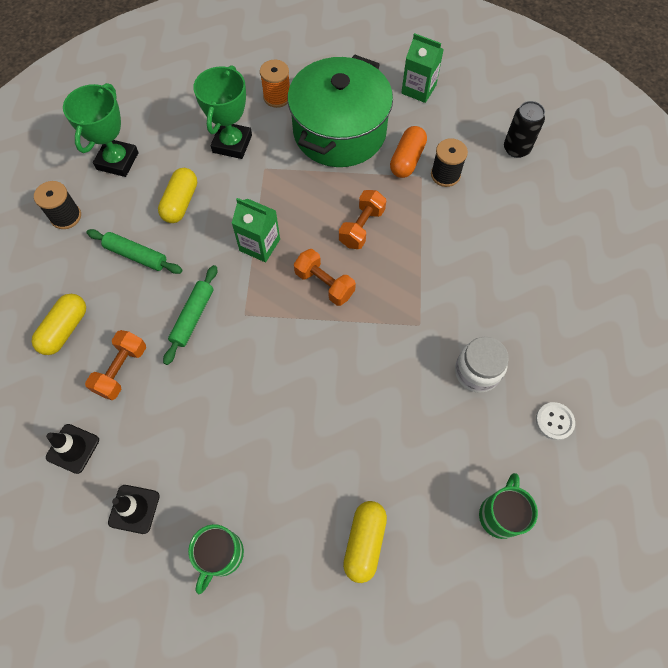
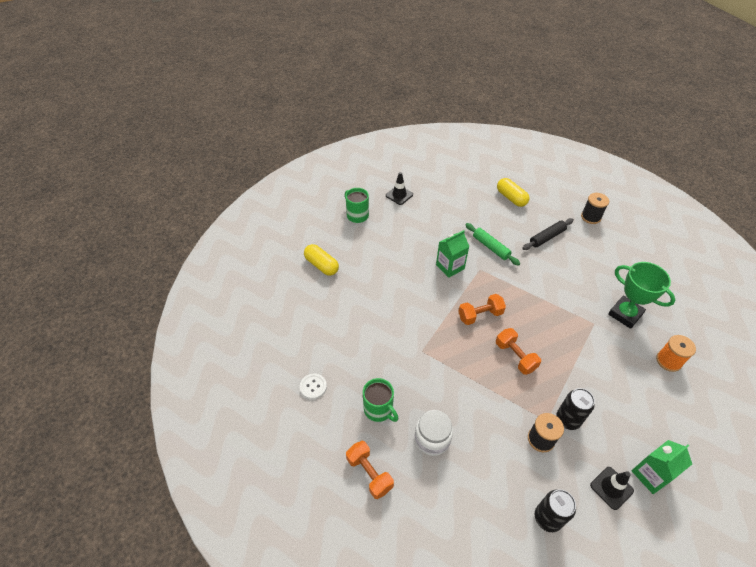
camera: 120 degrees right, 15 degrees down
(73, 448) = (442, 184): black traffic cone -> black traffic cone (611, 488)
(117, 161) = (629, 251): green trophy -> none
(121, 370) = (474, 211): orange dumbbell -> orange dumbbell (369, 473)
(136, 255) = (547, 237): green rolling pin -> black rolling pin
(181, 203) = (580, 269): yellow capsule -> none
(259, 245) = (527, 295): green carton -> green carton (450, 267)
(339, 131) = (616, 386): green pot -> none
(407, 160) = (568, 419): orange capsule -> black can
(476, 372) = (371, 364): white jar -> white jar (432, 439)
(500, 514) = (288, 327): green mug -> green mug (379, 409)

